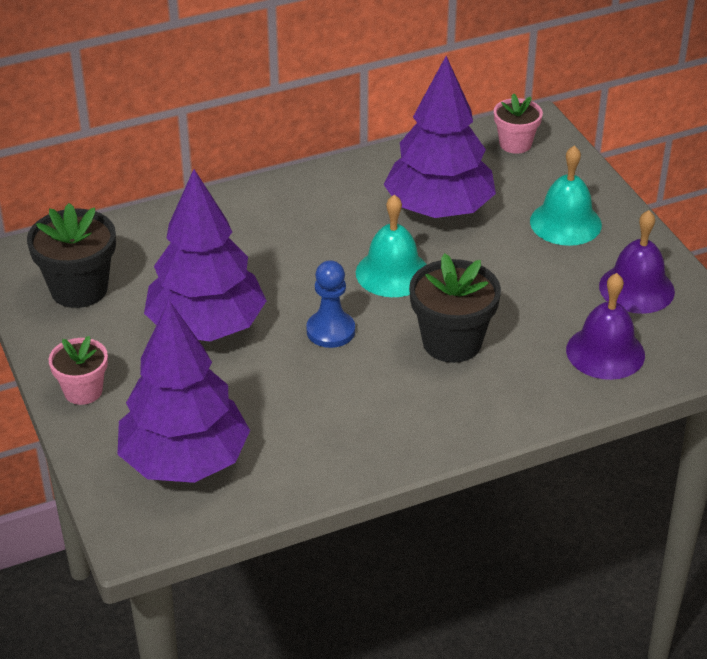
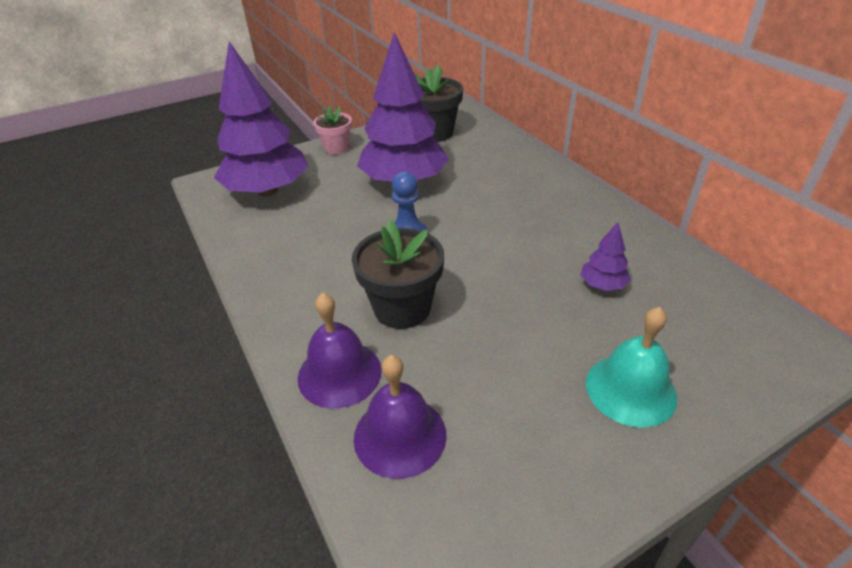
camera: 85 degrees right, 0 degrees up
(392, 273) = (493, 263): turquoise bell -> none
(439, 209) = (602, 285): purple tree -> purple tree, size x0.42
(515, 144) = (760, 336): pink flower pot -> none
(636, 288) = (526, 469): purple bell -> purple bell (339, 373)

